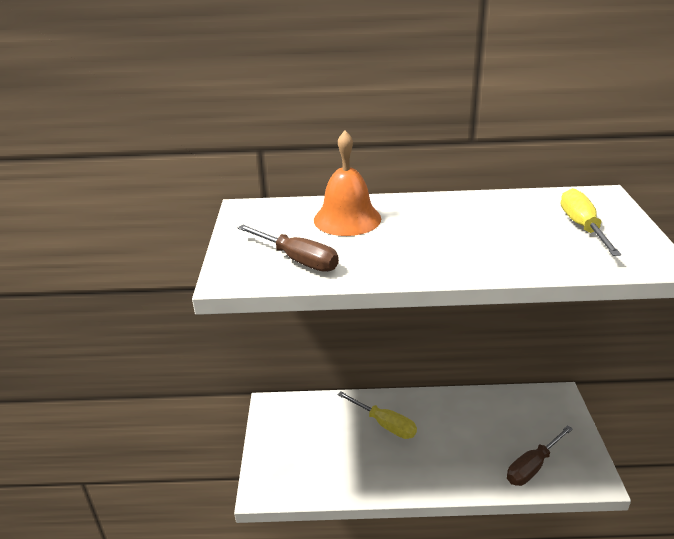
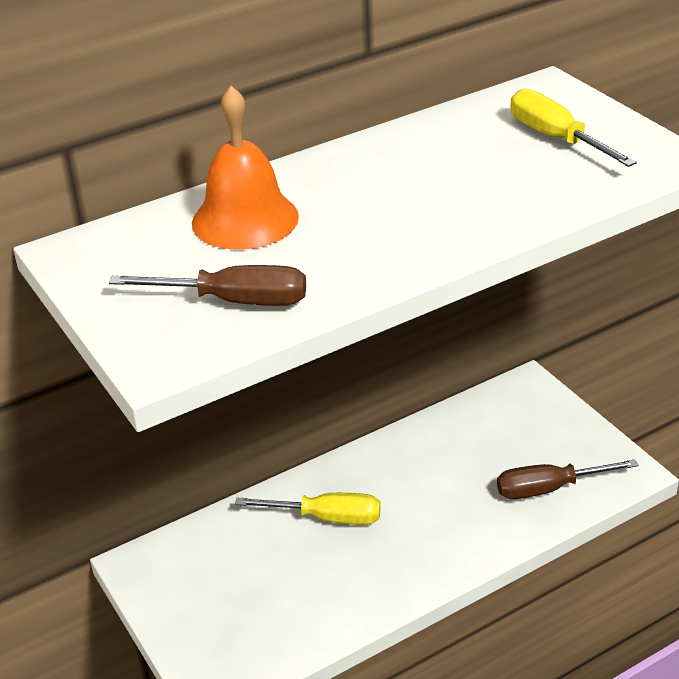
camera: 30 degrees left, 5 degrees up
(533, 466) = (549, 488): brown screwdriver -> brown screwdriver turned 60 degrees clockwise

